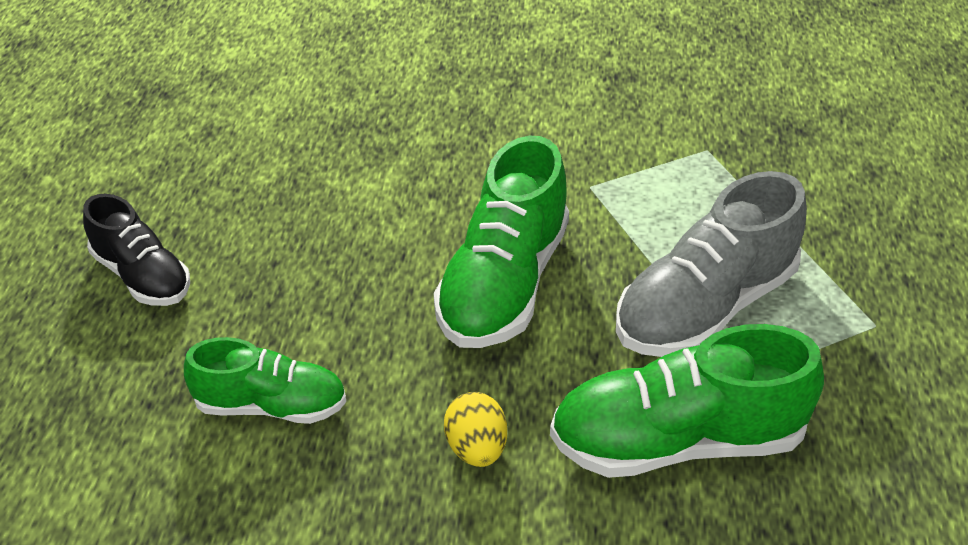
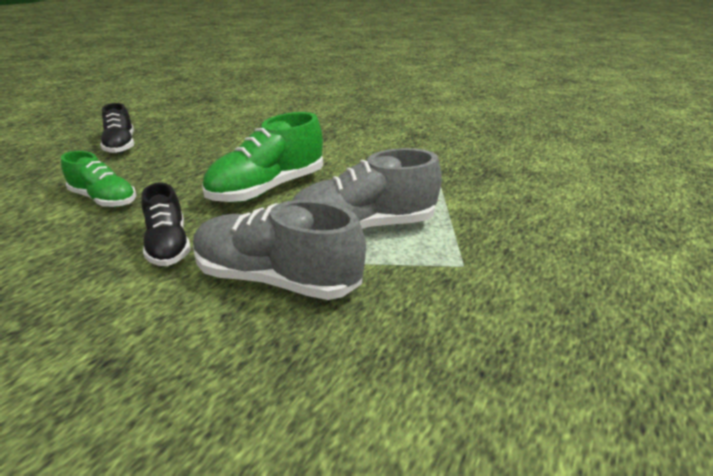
camera: 25 degrees right, 10 degrees down
(476, 448) = (168, 245): yellow egg -> black shoe
(677, 441) = (276, 278): green shoe -> grey shoe

